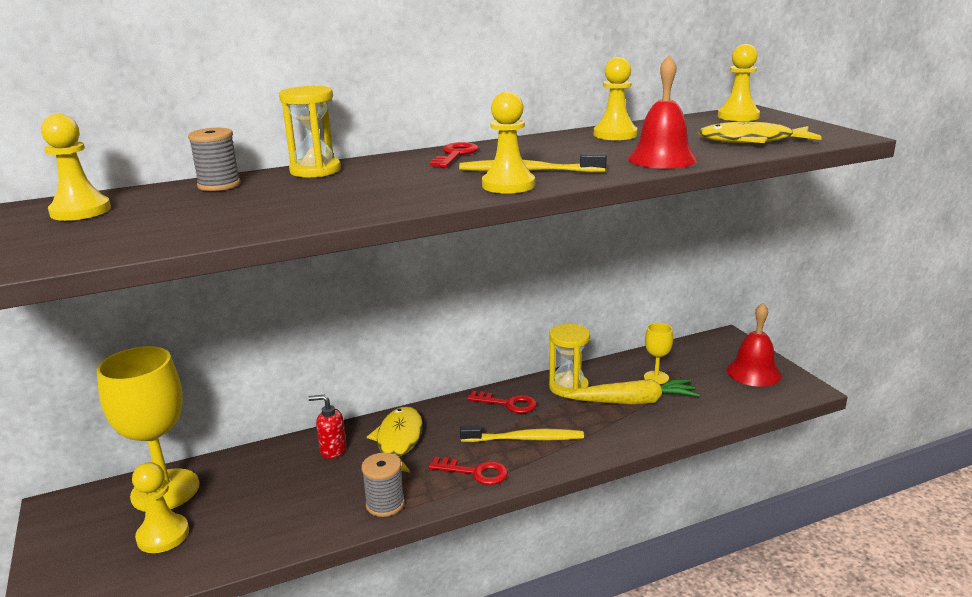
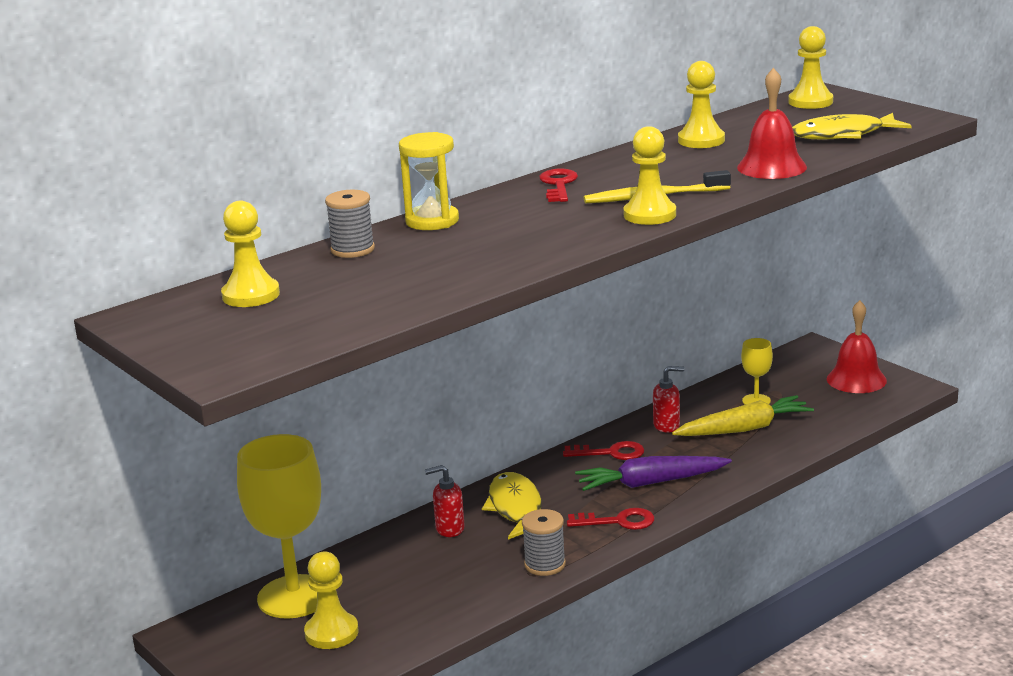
camera: 15 degrees left, 0 degrees up
(525, 439) = (650, 483): yellow toothbrush -> purple carrot
(568, 387) = (667, 426): yellow hourglass -> red soap dispenser

